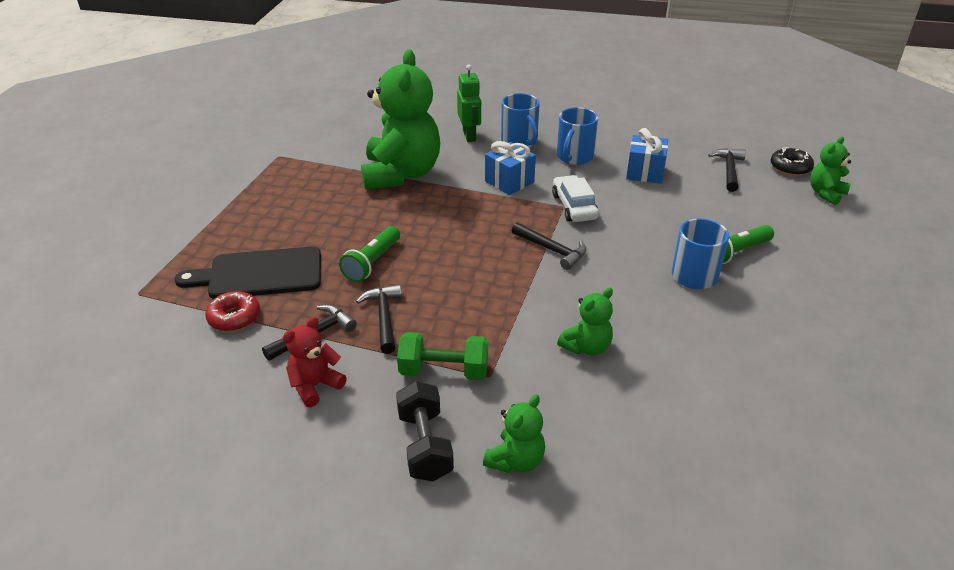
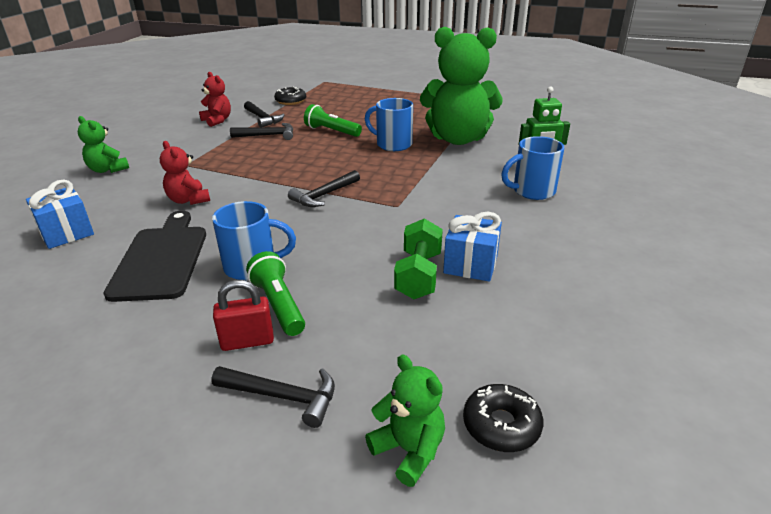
camera: 95 degrees right, 5 degrees down
(234, 317) = (291, 101): red donut -> black donut
(260, 274) = (331, 104): black cutting board -> black cutting board (161, 259)
(425, 445) = (145, 146): black dumbbell -> none
(444, 371) = (202, 152): green dumbbell -> green dumbbell (418, 275)
(509, 182) = (445, 182): blue gift -> blue gift (66, 233)
(574, 157) = (503, 220): blue mug -> blue mug (392, 144)
(574, 206) = (396, 211): white car -> none
(586, 347) = (188, 200): green teddy bear -> red teddy bear
(729, 170) = (484, 343): black hammer -> black hammer (283, 396)
(782, 260) = (247, 341): none -> red padlock

